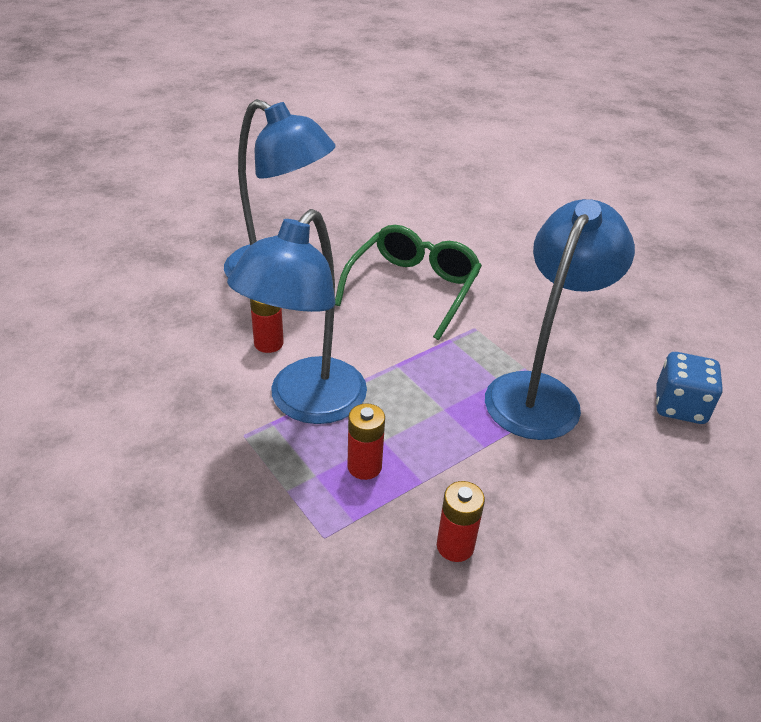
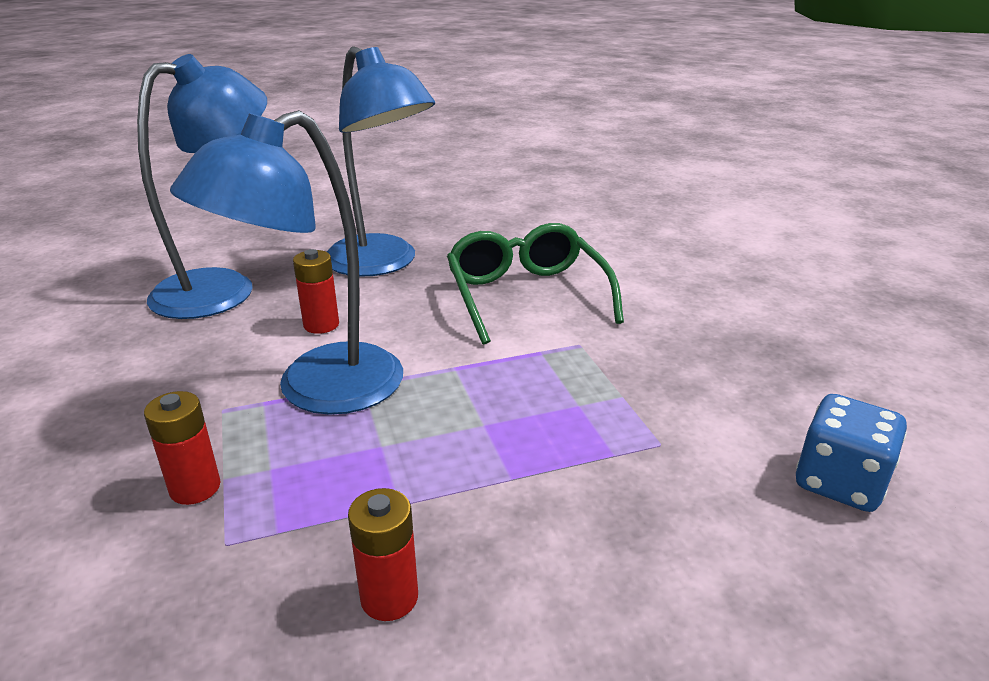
camera: 20 degrees right, 10 degrees down
(364, 466) = (337, 471): red battery -> red battery (195, 488)
(413, 288) = (526, 295): green glasses -> green glasses turned 60 degrees counterclockwise
(539, 392) = (627, 428): blue lamp -> blue lamp (223, 288)

